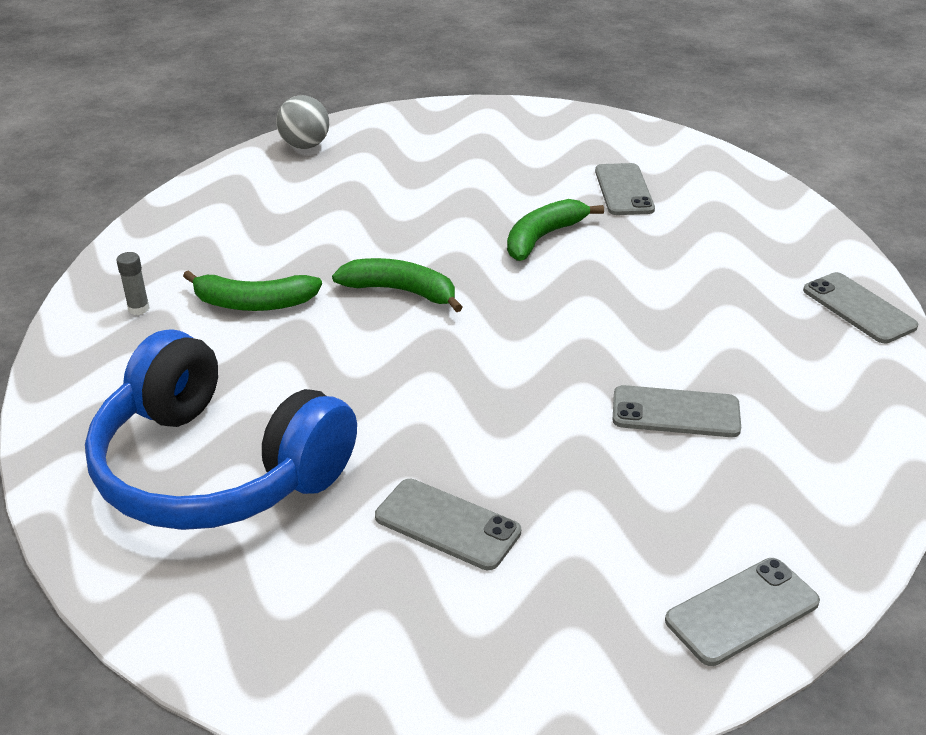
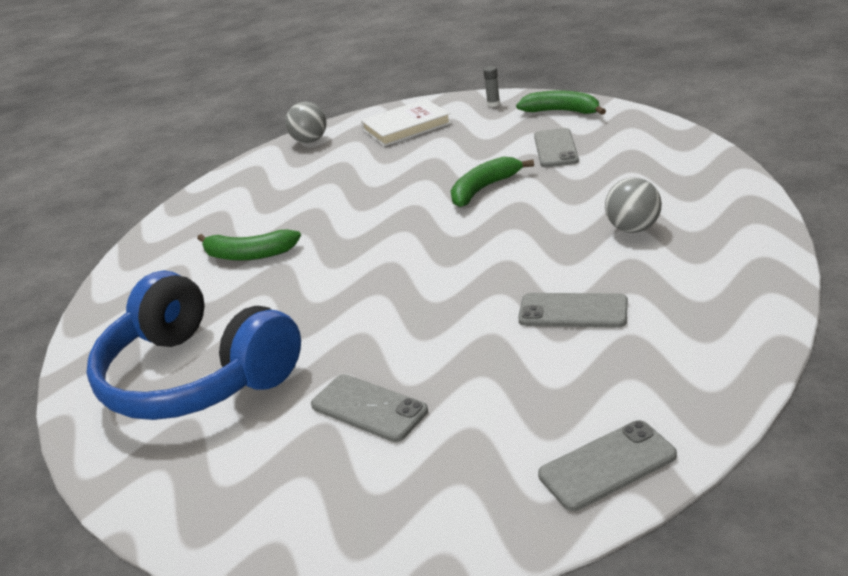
camera: 10 degrees right, 5 degrees down
(139, 309) = (163, 265): grey glue stick -> grey glue stick (493, 104)
(401, 291) = (364, 237): green banana -> green banana (562, 111)
(429, 138) = (406, 126): none -> white book
(732, 309) = (633, 229): none -> grey ball
(858, 308) = (743, 220): grey phone -> none

